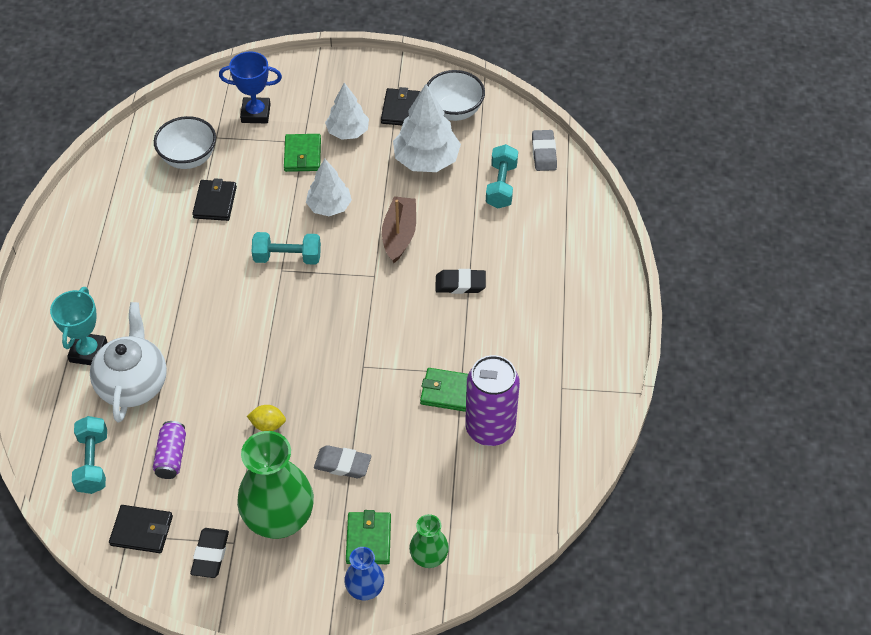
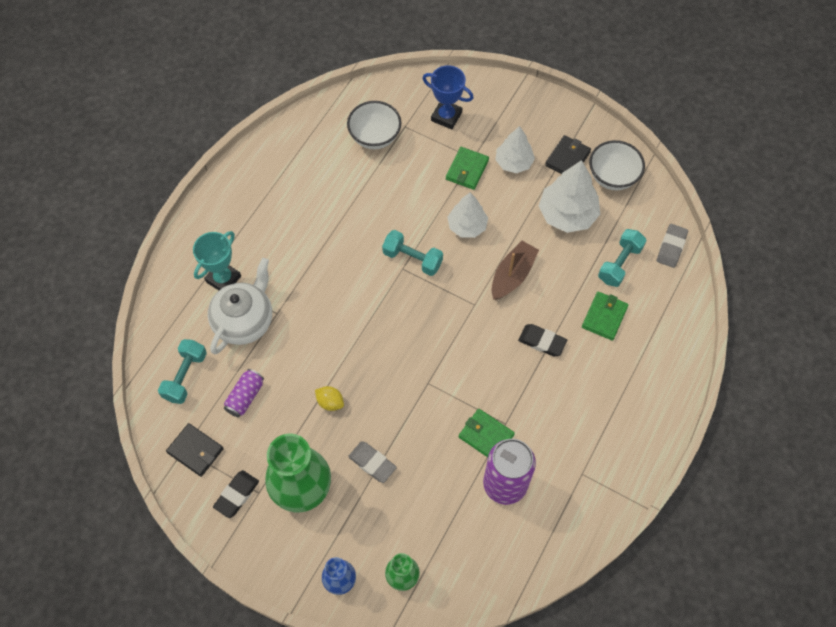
camera: 25 degrees right, 10 degrees up
(215, 202) = (378, 186): black wallet -> none
(368, 540) = (362, 539): green wallet -> green wallet (604, 317)

